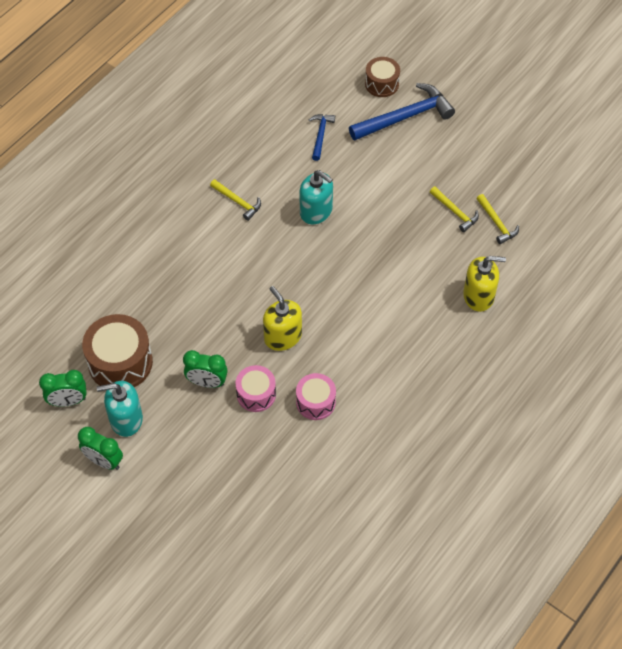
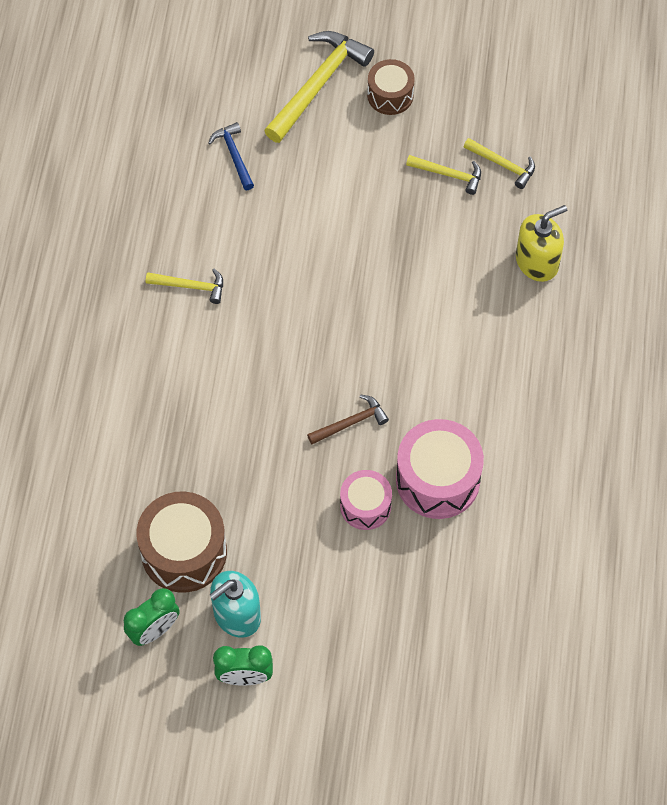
camera: 30 degrees left, 5 degrees up
(207, 382) = (300, 522): green clock -> none
(283, 336) = (351, 423): yellow soap dispenser -> brown hammer
(315, 402) = (437, 479): pink drum -> pink drum, size x1.66
(316, 211) = (290, 252): turquoise soap dispenser -> none
(382, 84) = (264, 56): brown drum -> brown drum (390, 95)
(405, 117) = (318, 84): blue hammer -> yellow hammer

